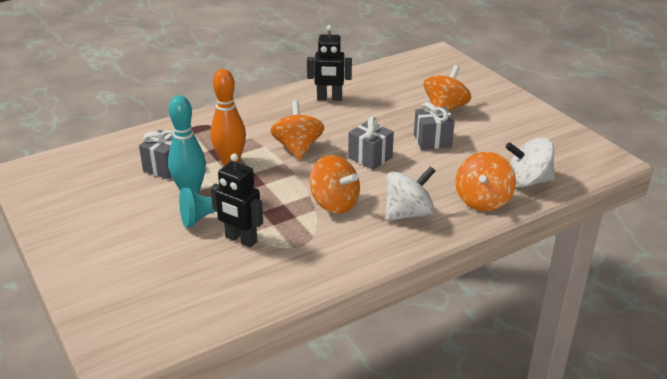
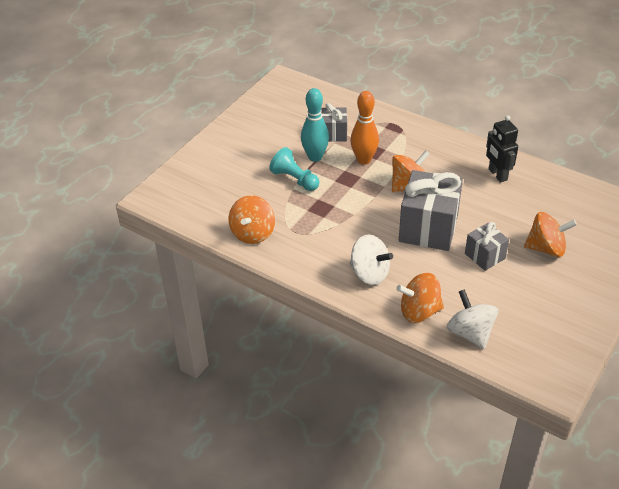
camera: 65 degrees right, 10 degrees up
(241, 239) = (280, 201): black robot -> none
(334, 203) = (353, 230): orange spinning top -> orange spinning top (253, 233)
(370, 157) = (428, 228): grey gift -> grey gift, size x1.85

